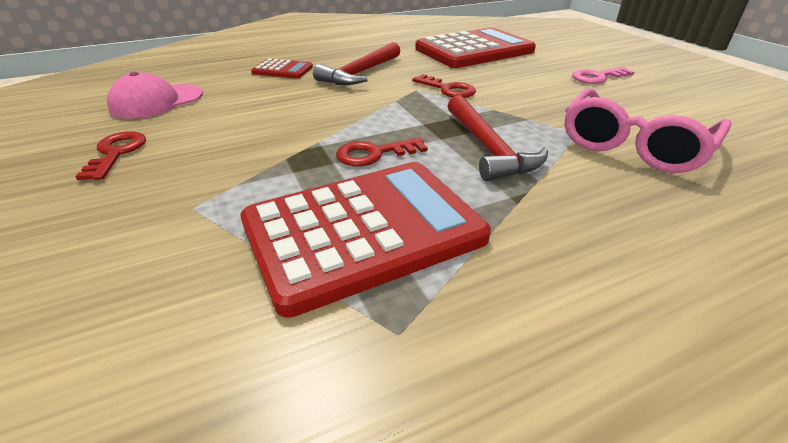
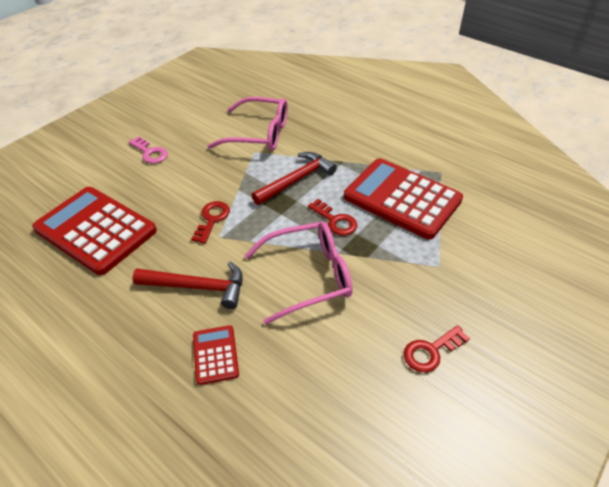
camera: 115 degrees left, 10 degrees up
(156, 101) = (347, 406): pink cap -> none
(307, 117) = (308, 276): none -> pink glasses

